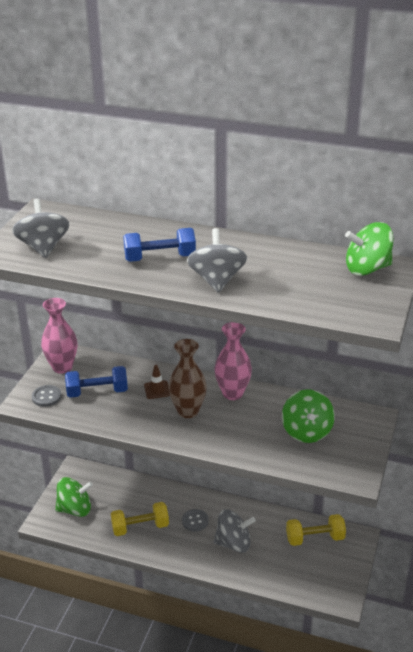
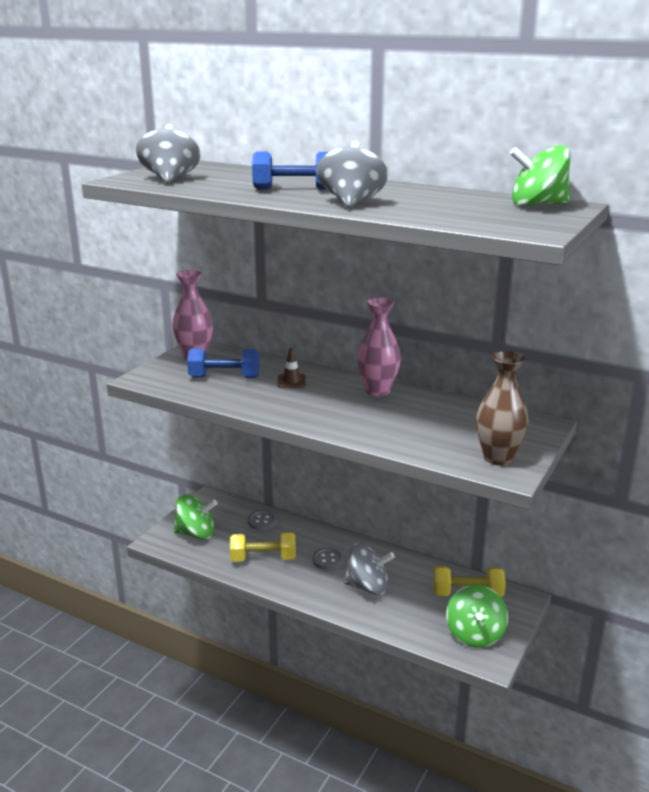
camera: 10 degrees right, 10 degrees down
(46, 397) = (167, 376): grey button -> grey button (262, 521)
(188, 411) = (320, 400): brown vase -> brown vase (498, 458)
(306, 431) = (456, 429): green spinning top -> green spinning top (475, 634)

